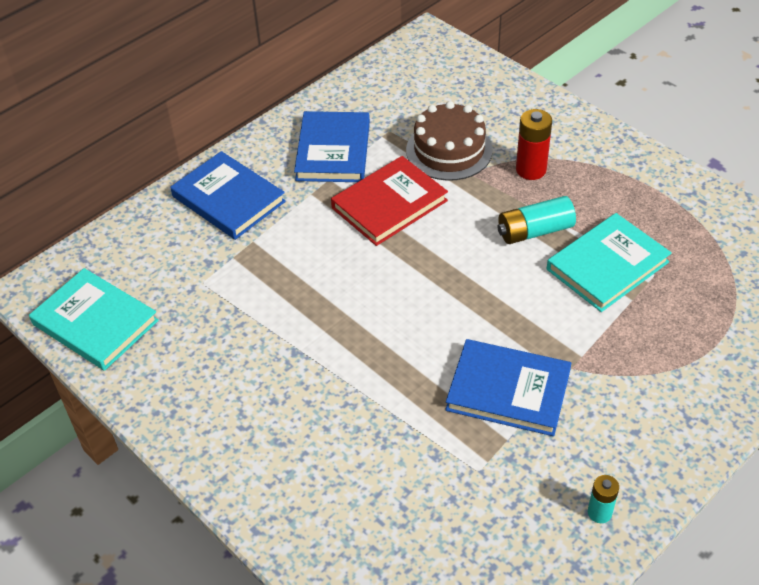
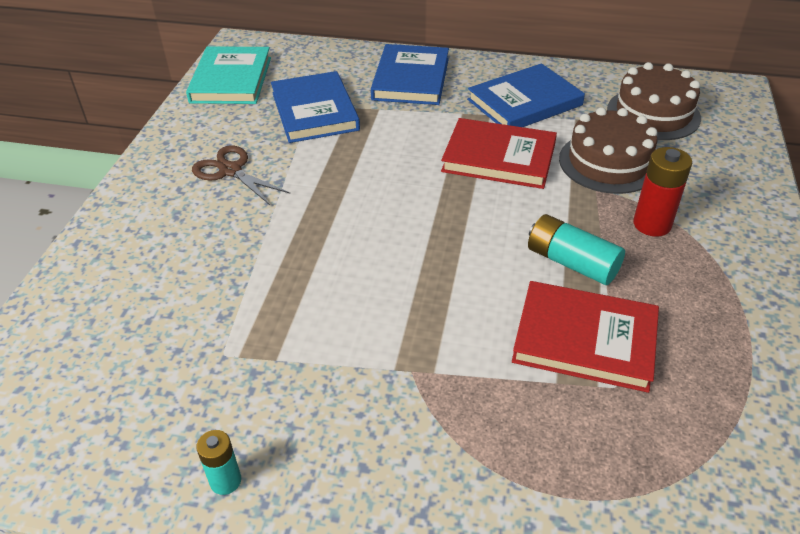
camera: 55 degrees right, 5 degrees down
(248, 380) = (230, 170): none -> brown scissors
(415, 93) = (653, 114): none -> brown cake
(508, 391) = (340, 333): blue book -> blue book (314, 111)
(607, 266) = (584, 340): turquoise book -> red book

